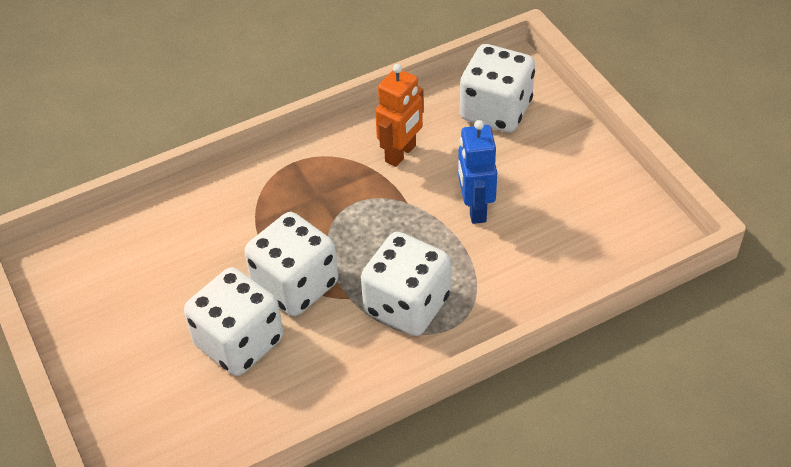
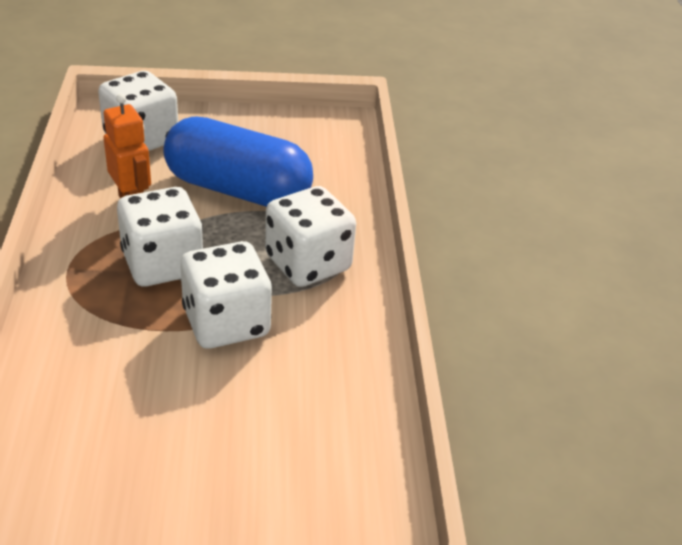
camera: 70 degrees left, 10 degrees down
(239, 342) = (264, 386): white dice -> white dice (162, 264)
(475, 209) = (237, 190): blue robot -> blue capsule

